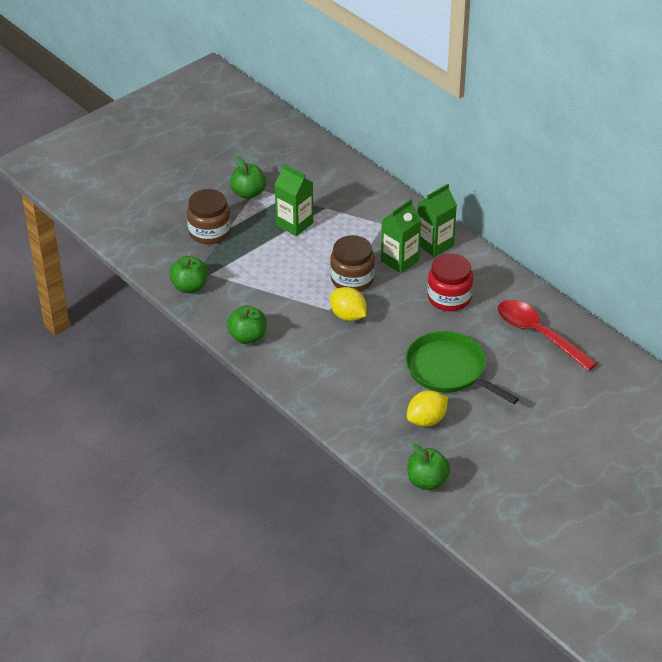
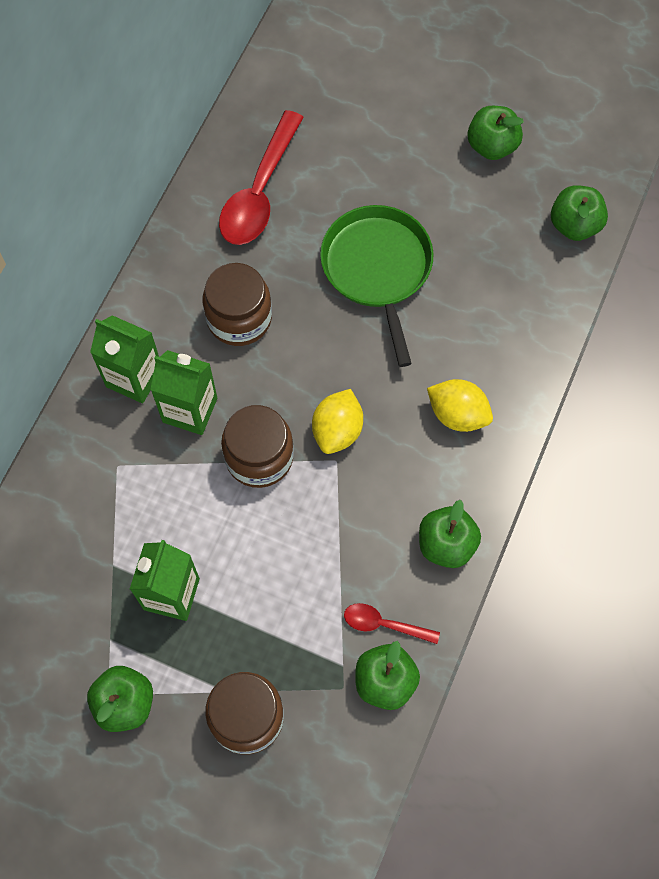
camera: 115 degrees left, 25 degrees up
(220, 297) = (384, 624): none -> red spoon
(426, 420) = (477, 262): yellow lemon -> yellow lemon (457, 414)
(449, 298) = (239, 318): red jar -> brown jar
(449, 370) = (377, 269): green pan -> green pan turned 150 degrees clockwise
(516, 462) = (492, 146): none -> green apple

